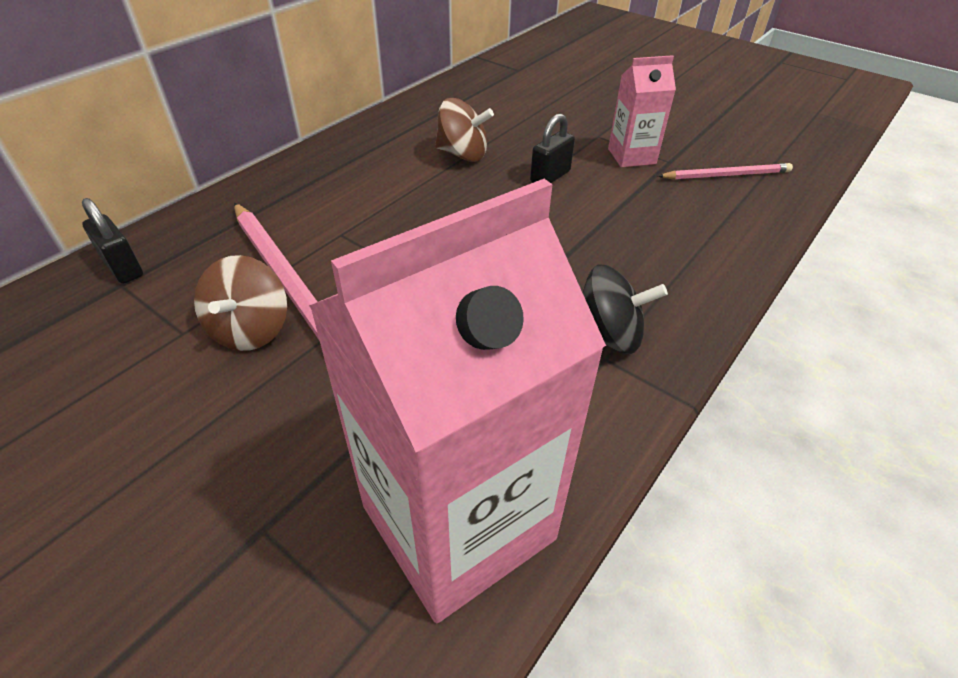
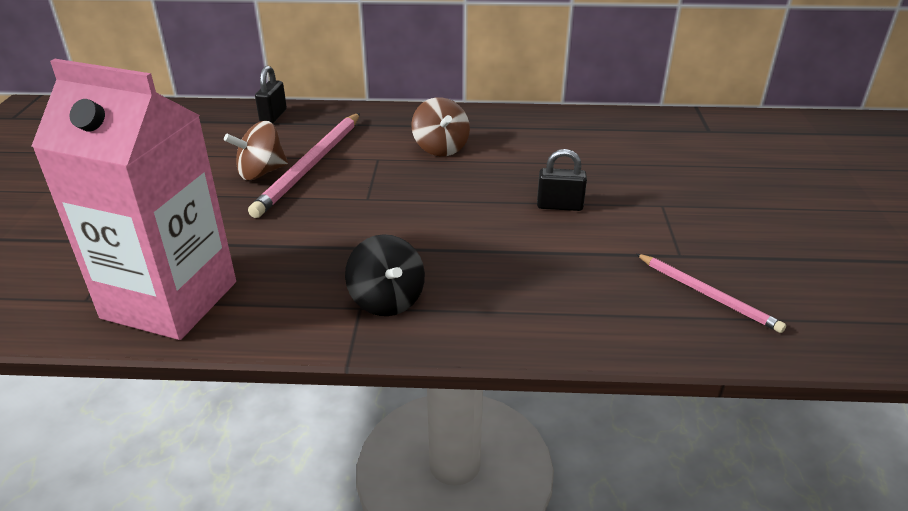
camera: 55 degrees right, 10 degrees down
(462, 154) = (533, 160): brown spinning top -> brown spinning top (440, 148)
(631, 156) = (655, 232): pink carton -> none

